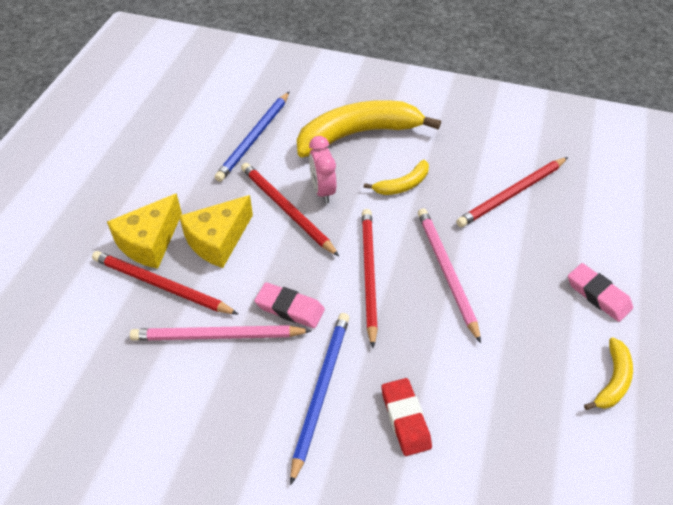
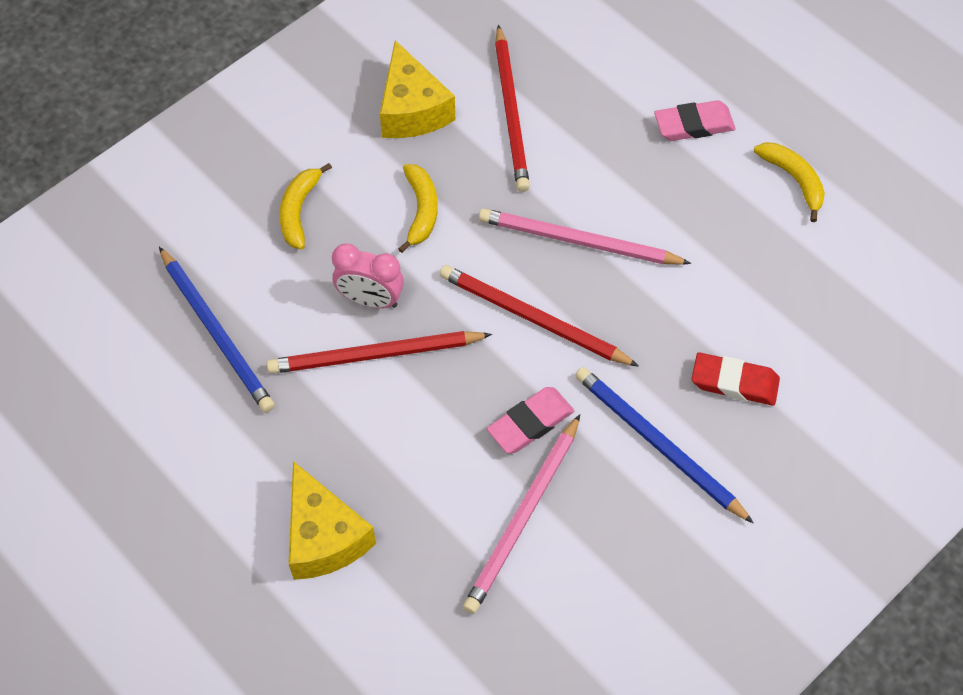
camera: 60 degrees left, 10 degrees up
(161, 285) = (406, 550): red pencil -> none
(218, 240) = (374, 455): yellow cheese -> yellow cheese (412, 109)
(357, 134) = (299, 211): yellow banana -> yellow banana, size x0.47

